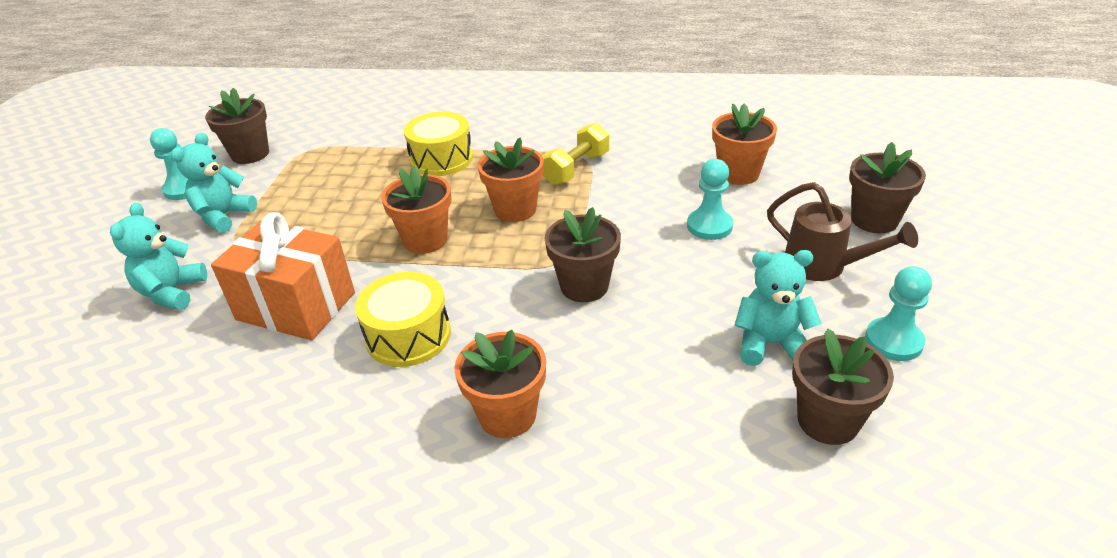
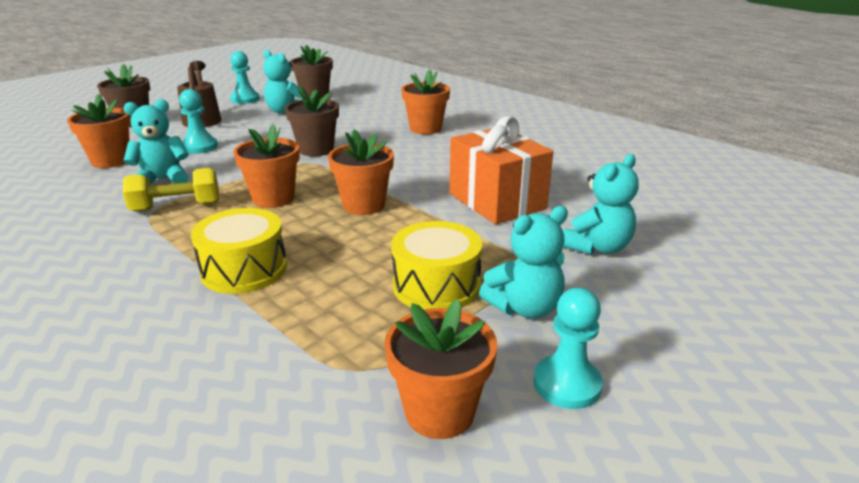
camera: 145 degrees left, 10 degrees down
(250, 154) = (439, 412): brown flower pot -> orange flower pot
(408, 336) = (438, 164): yellow drum -> yellow drum (436, 285)
(645, 181) = (163, 180): none -> turquoise teddy bear

